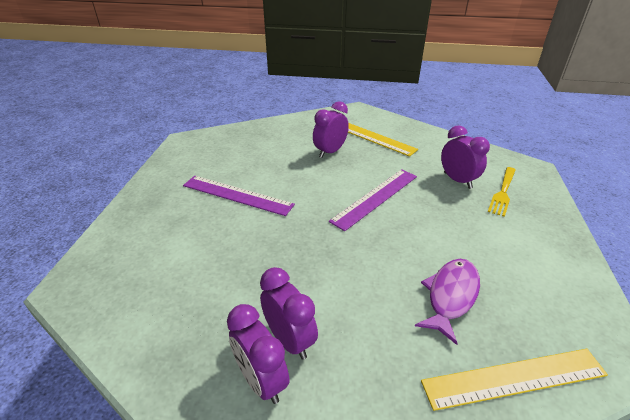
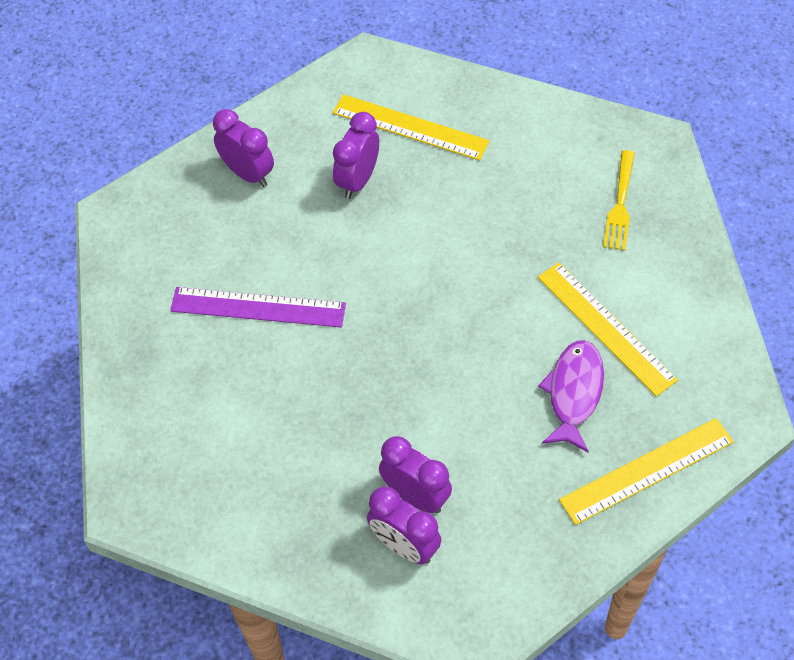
camera: 15 degrees left, 20 degrees up
(375, 198) = (451, 261): purple ruler -> none
(457, 180) = (556, 196): purple clock -> purple clock (248, 174)
(484, 258) = (606, 327): none -> yellow ruler

